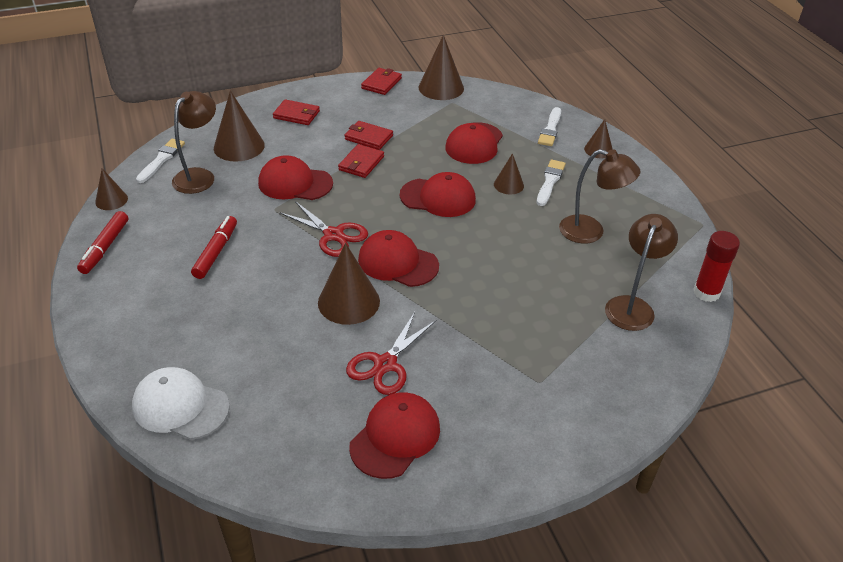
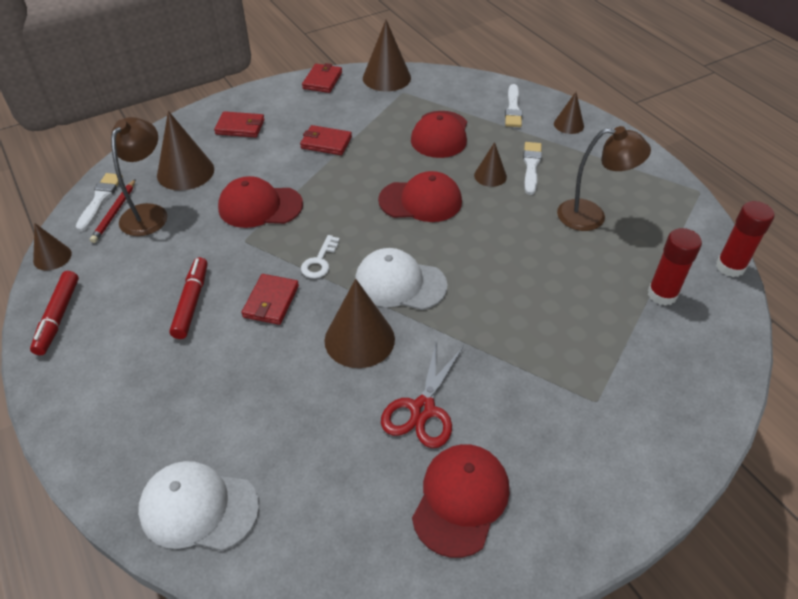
camera: 10 degrees left, 5 degrees up
(171, 172) = (115, 212): none -> red pencil
(333, 235) = (319, 261): red scissors -> white key
(361, 163) = (326, 173): red wallet -> red wallet (271, 301)
(397, 262) = (400, 283): red cap -> white cap
(632, 306) = (662, 294): brown lamp -> red glue stick

